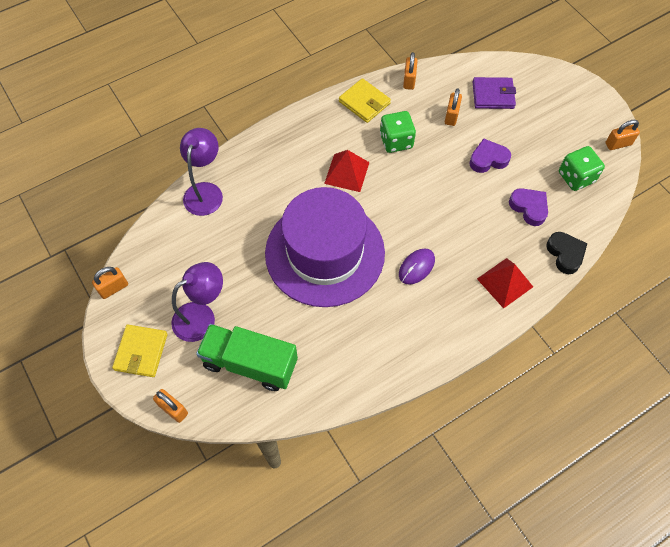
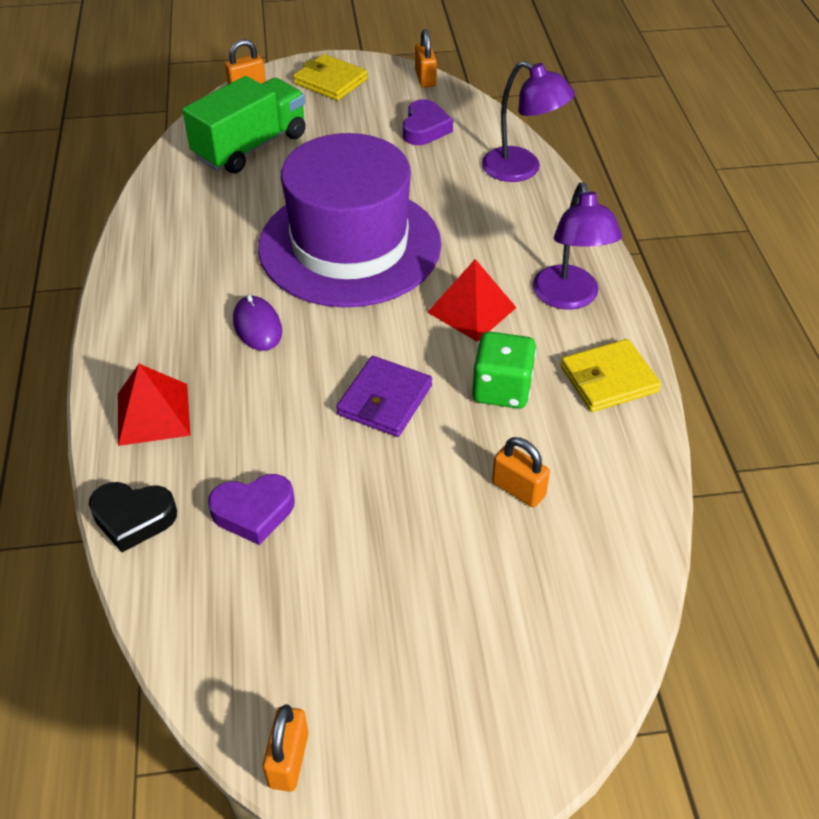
camera: 115 degrees right, 15 degrees down
(202, 316) = (339, 128): purple lamp -> purple lamp (569, 298)
(409, 80) = (636, 461): orange padlock -> none
(488, 159) = (390, 500): purple heart -> purple heart (425, 128)
(493, 95) = (539, 583): purple wallet -> purple wallet (385, 400)
(576, 177) = (263, 624): green dice -> none

